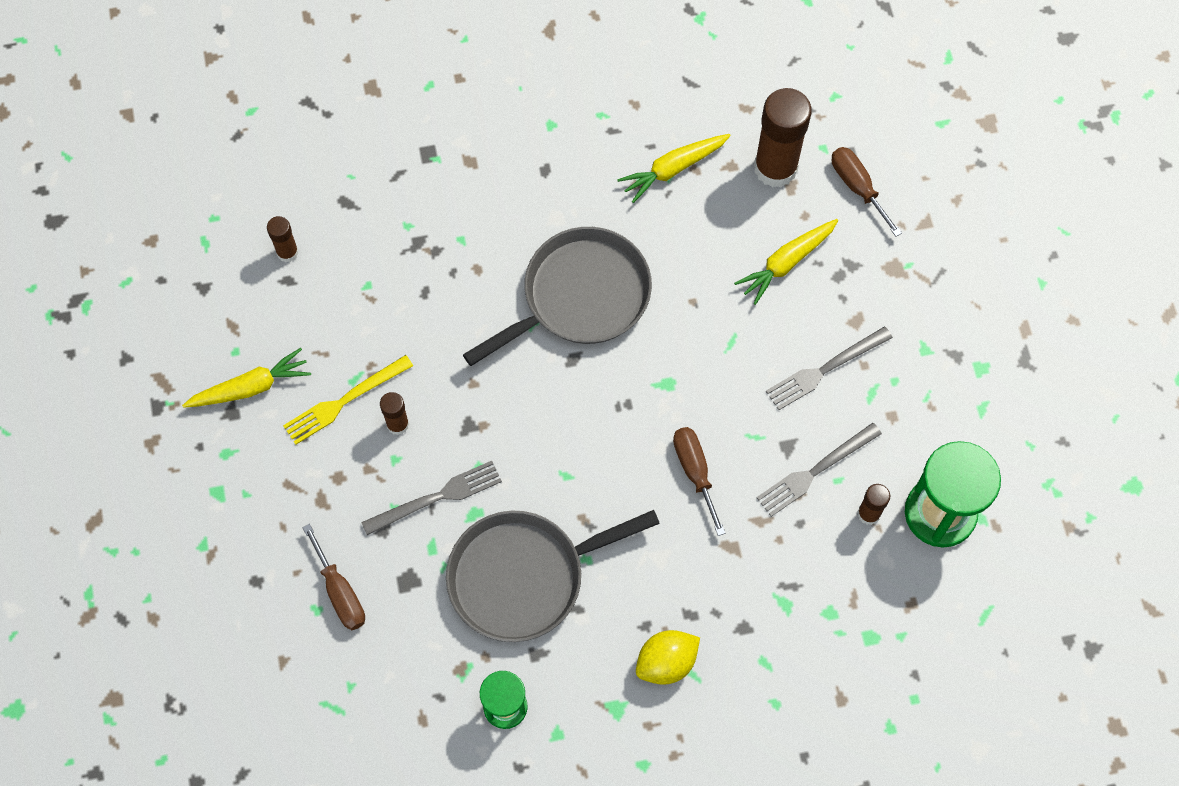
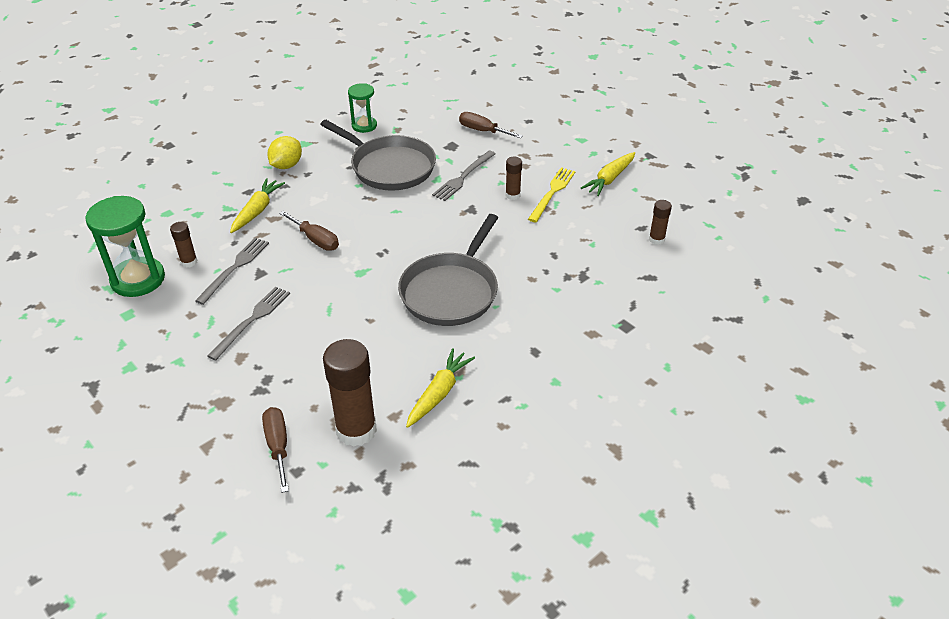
camera: 150 degrees right, 25 degrees down
(523, 577) = (389, 167): grey pan -> grey pan turned 90 degrees clockwise
(786, 263) = (313, 370): yellow carrot -> yellow carrot (257, 211)
(857, 187) = (278, 446): brown screwdriver -> brown screwdriver turned 135 degrees counterclockwise

